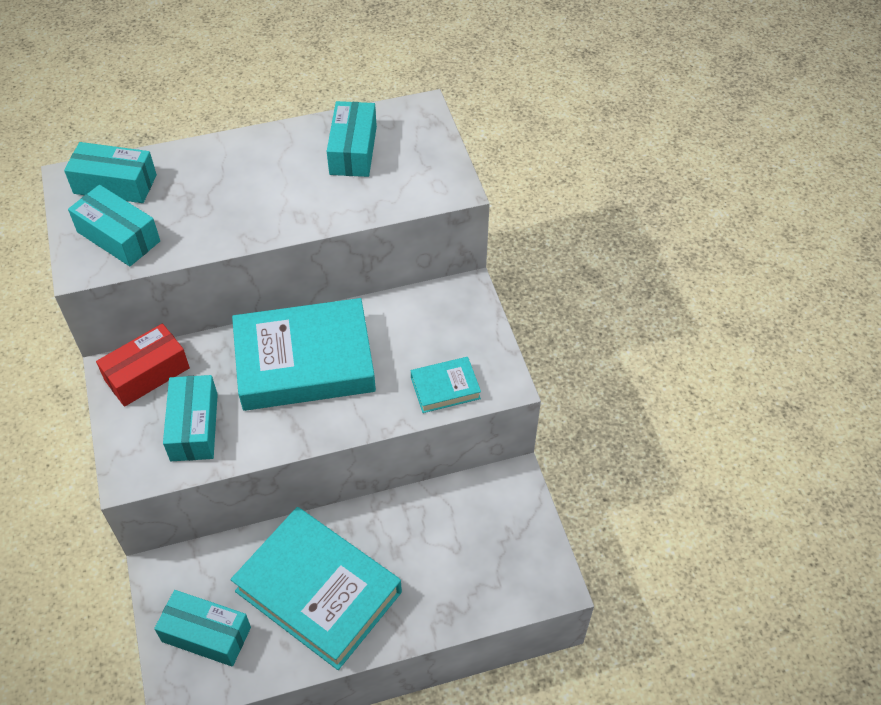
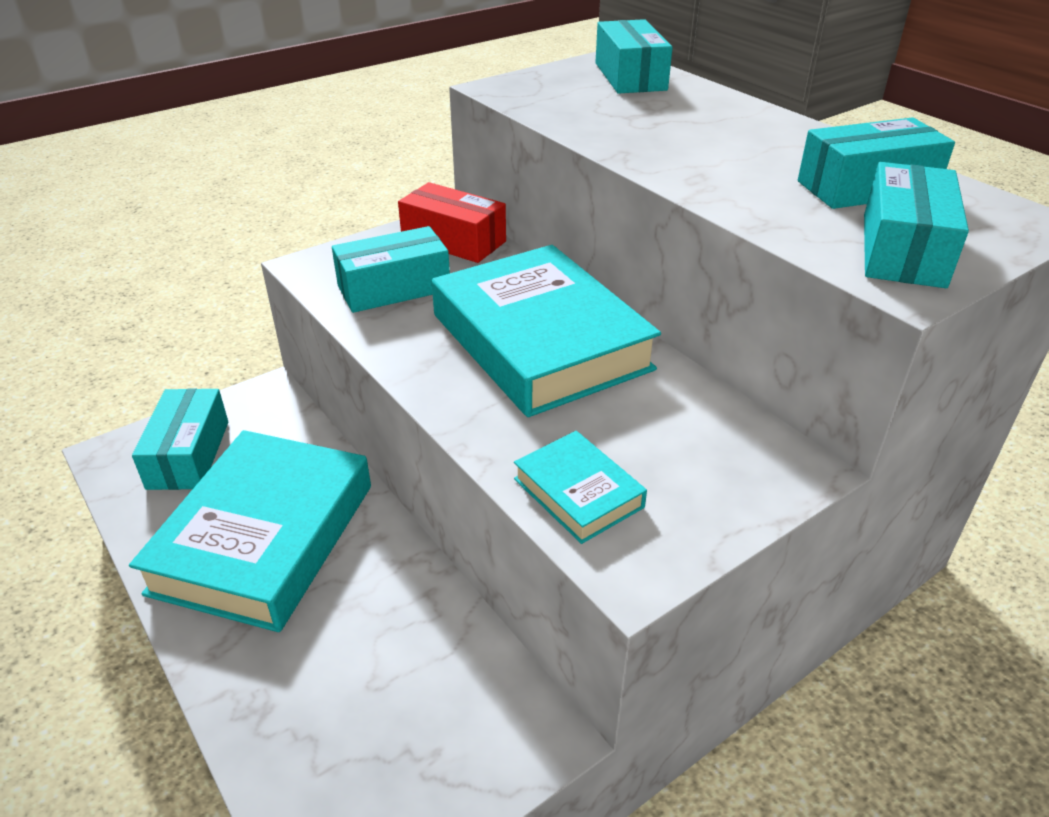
camera: 70 degrees right, 15 degrees down
(118, 236) = (556, 93): turquoise box -> turquoise box (903, 249)

